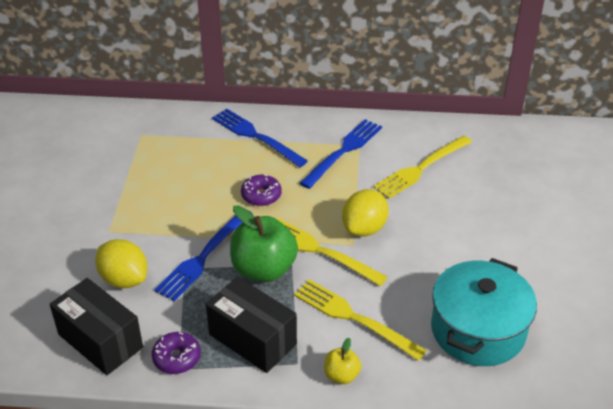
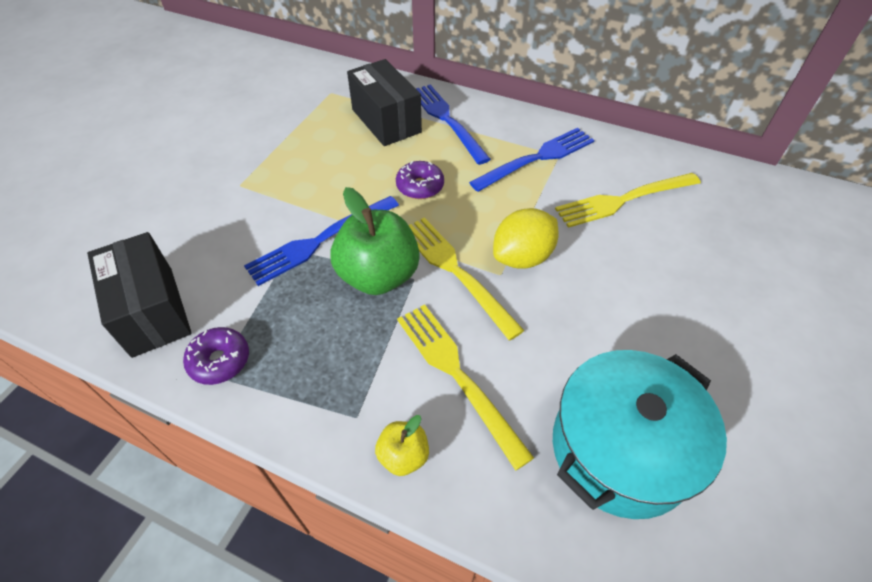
camera: 20 degrees right, 10 degrees up
(124, 279) = (222, 243): yellow lemon -> none
(252, 339) = (319, 364): black box -> black box (386, 121)

